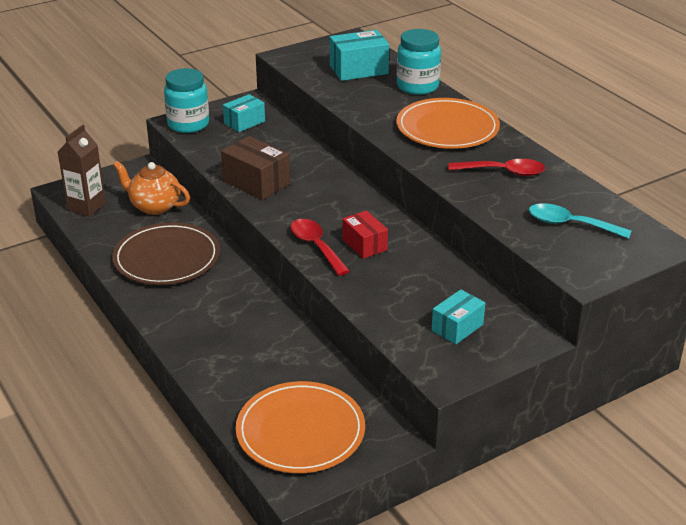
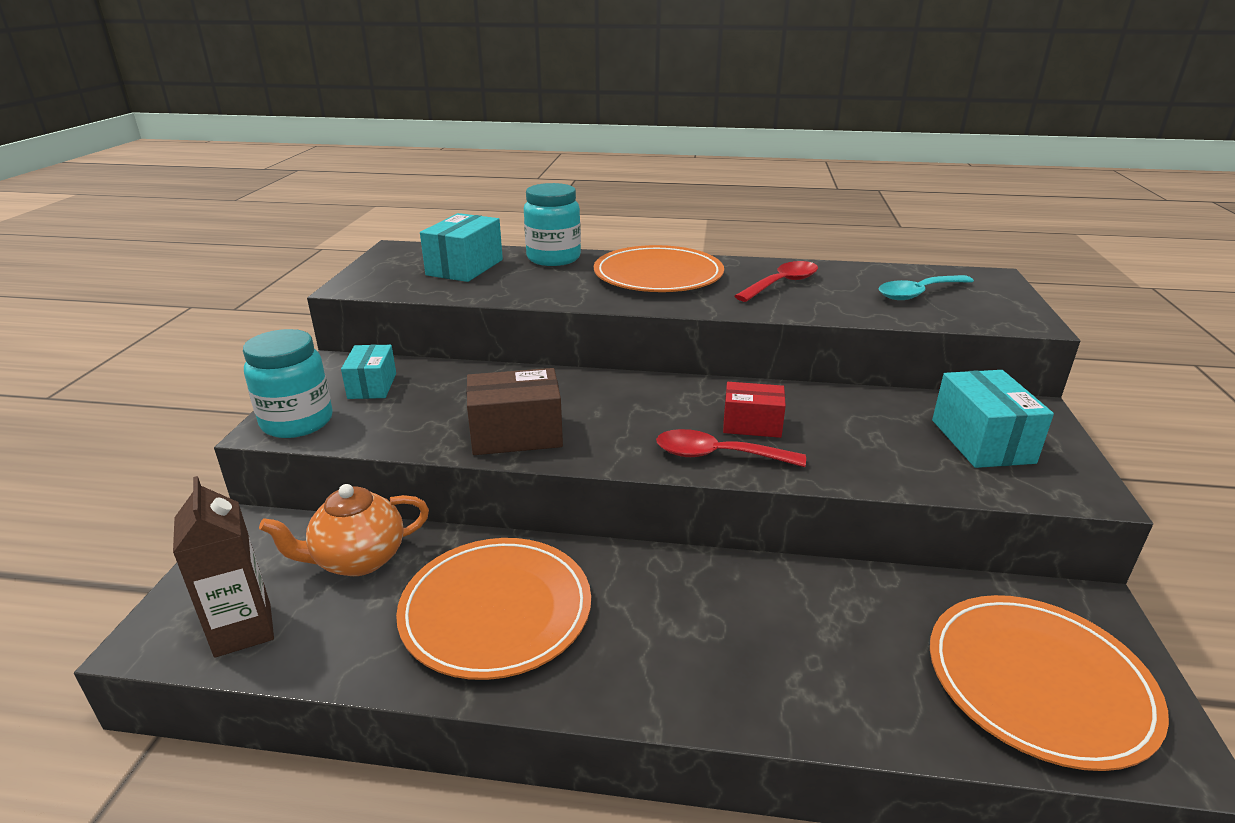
camera: 50 degrees left, 5 degrees down
(166, 258) = (496, 610): brown plate -> orange plate
(457, 327) = (982, 441): turquoise box -> turquoise box, size x1.51

